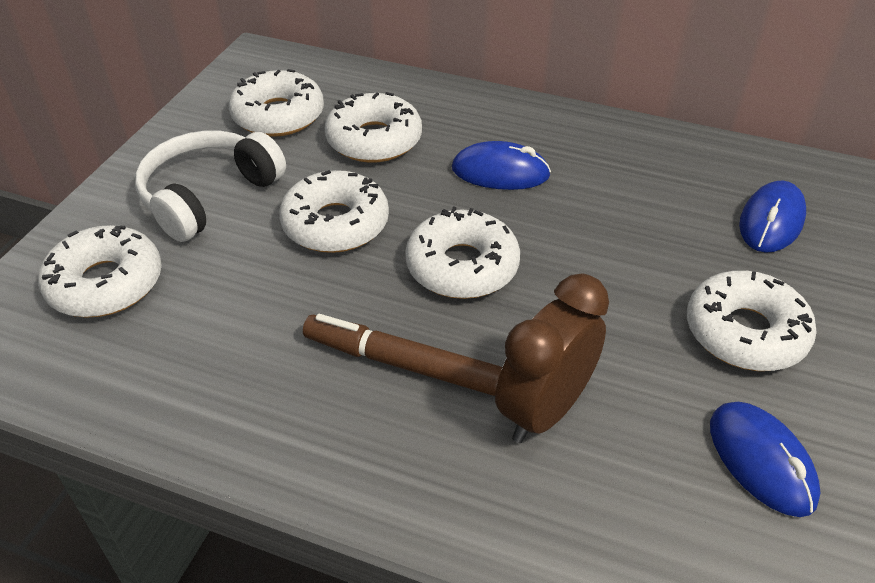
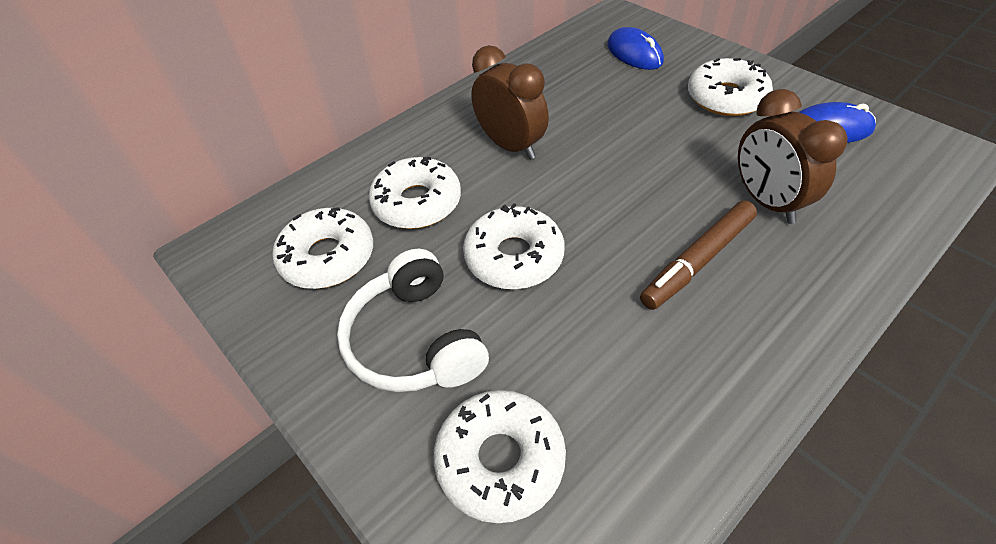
camera: 60 degrees left, 5 degrees up
(462, 266) = (606, 198): white donut -> none
(500, 172) = (511, 146): blue mouse -> brown clock

